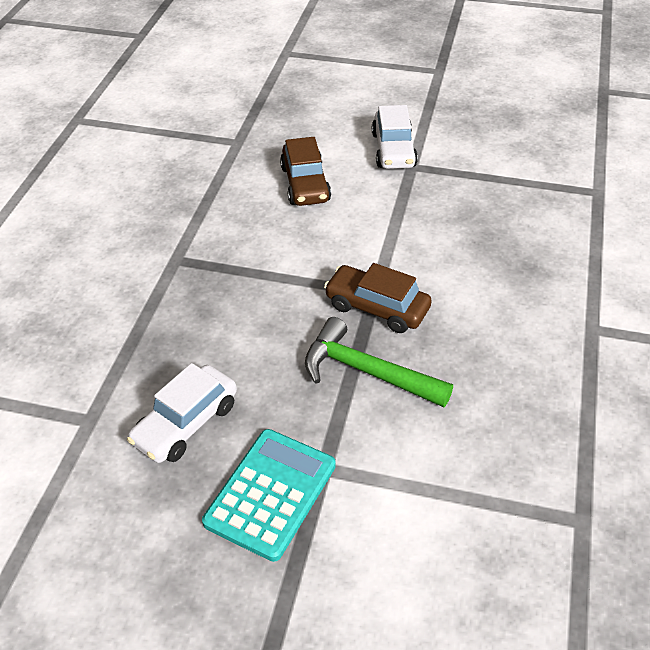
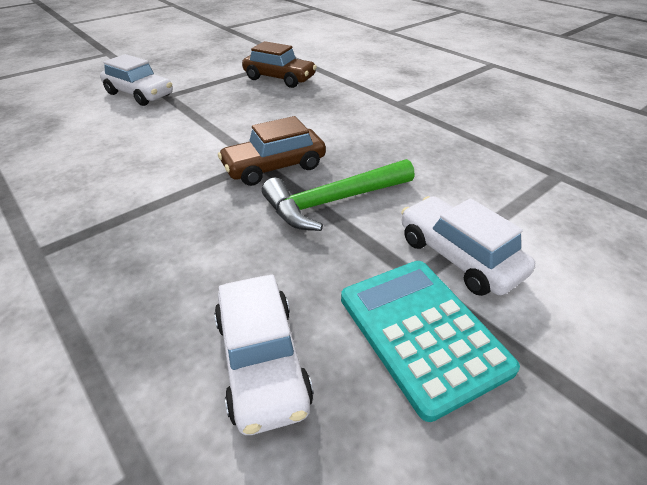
camera: 55 degrees left, 5 degrees down
(305, 184) = (96, 140): brown car -> brown car (279, 78)
(370, 484) = (458, 256): none -> white car

